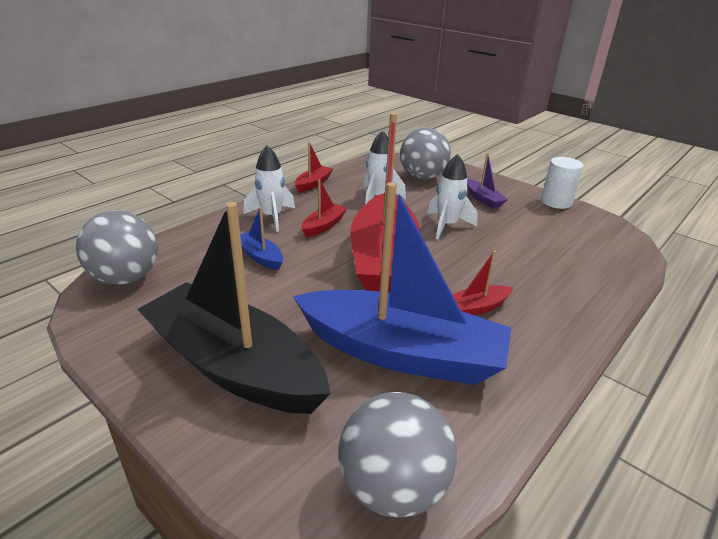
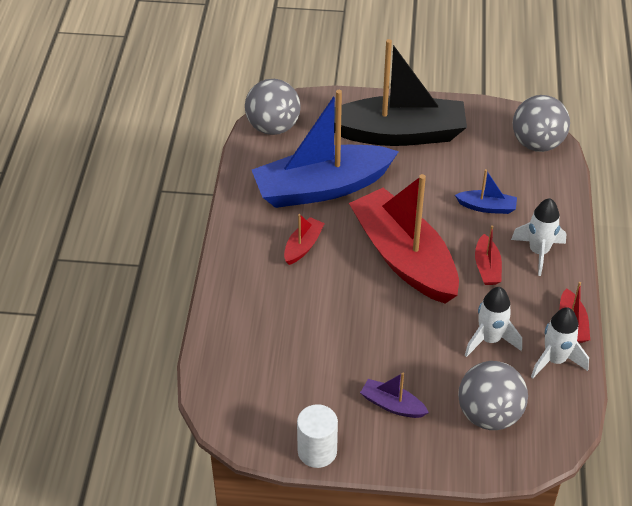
camera: 145 degrees right, 15 degrees up
(447, 226) = (391, 332): white rocket -> white rocket (555, 360)

